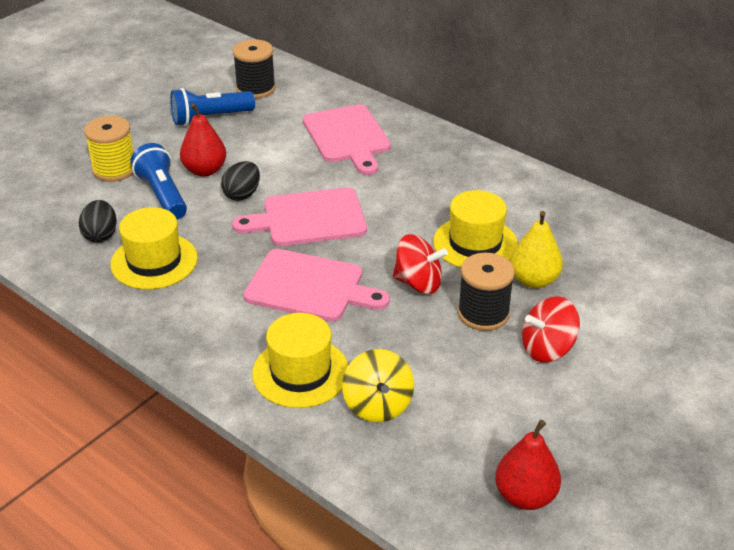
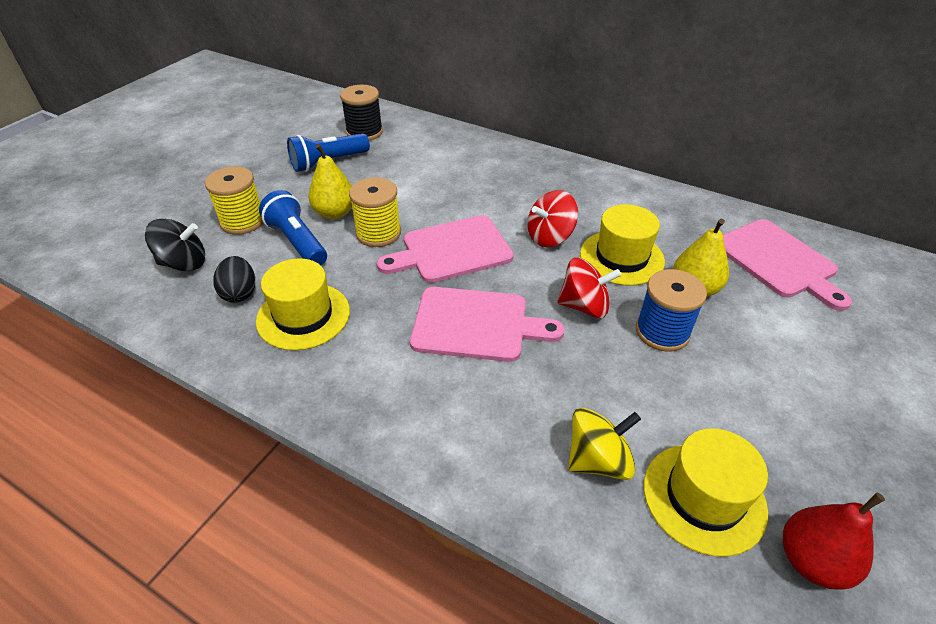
camera: 10 degrees left, 5 degrees up
(54, 203) = (184, 263): none -> black spinning top
(205, 170) = (335, 213): red pear -> yellow pear
(242, 194) = (378, 233): black egg -> yellow spool
(300, 372) = (499, 430): yellow hat -> yellow hat (704, 497)
(347, 137) = (463, 167): pink cutting board -> pink cutting board (778, 261)
(378, 405) = (598, 460): yellow spinning top -> yellow spinning top turned 90 degrees counterclockwise
(483, 313) = (662, 332): black spool -> blue spool
(547, 348) = (743, 363): red spinning top -> red spinning top (550, 237)

